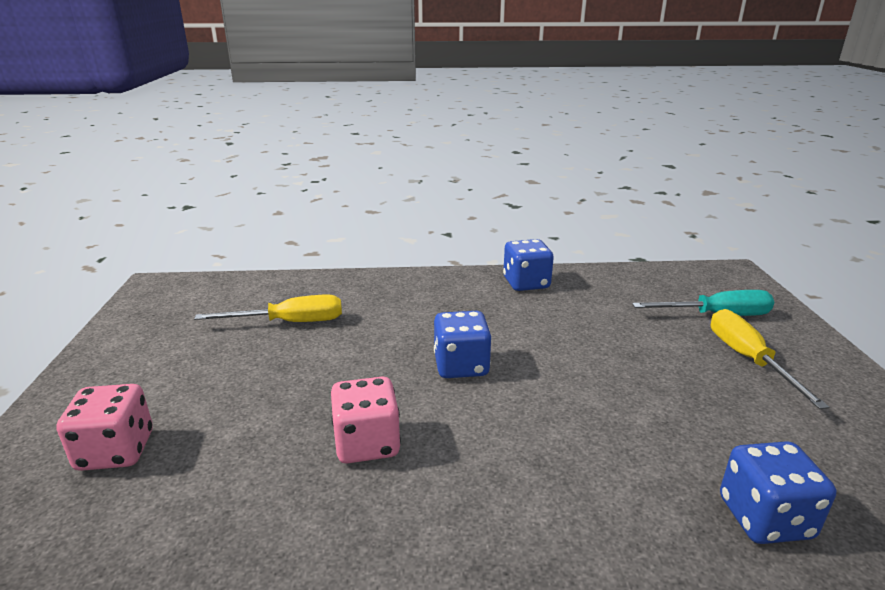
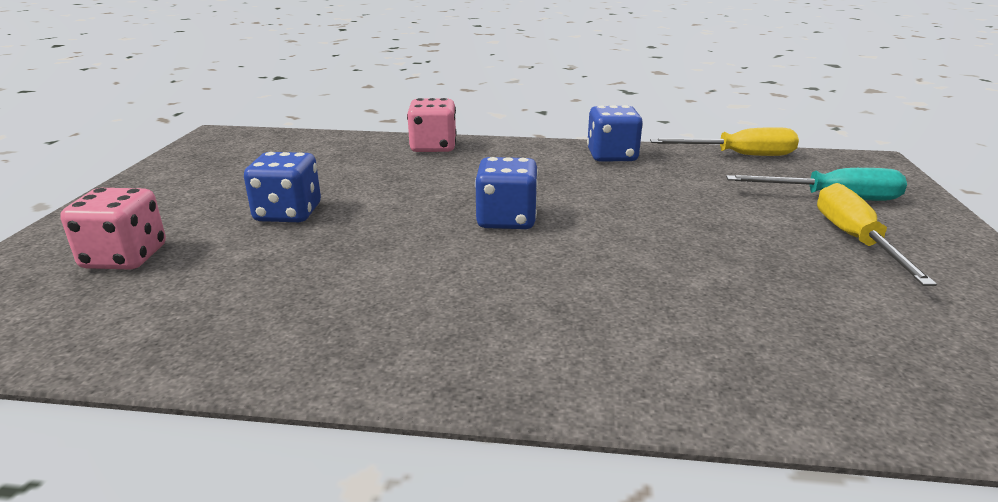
camera: 10 degrees right, 0 degrees up
(290, 322) = (339, 172): yellow screwdriver -> yellow screwdriver (739, 155)
(367, 443) = (376, 274): pink dice -> pink dice (433, 147)
(764, 518) = (812, 383): blue dice -> blue dice (288, 213)

